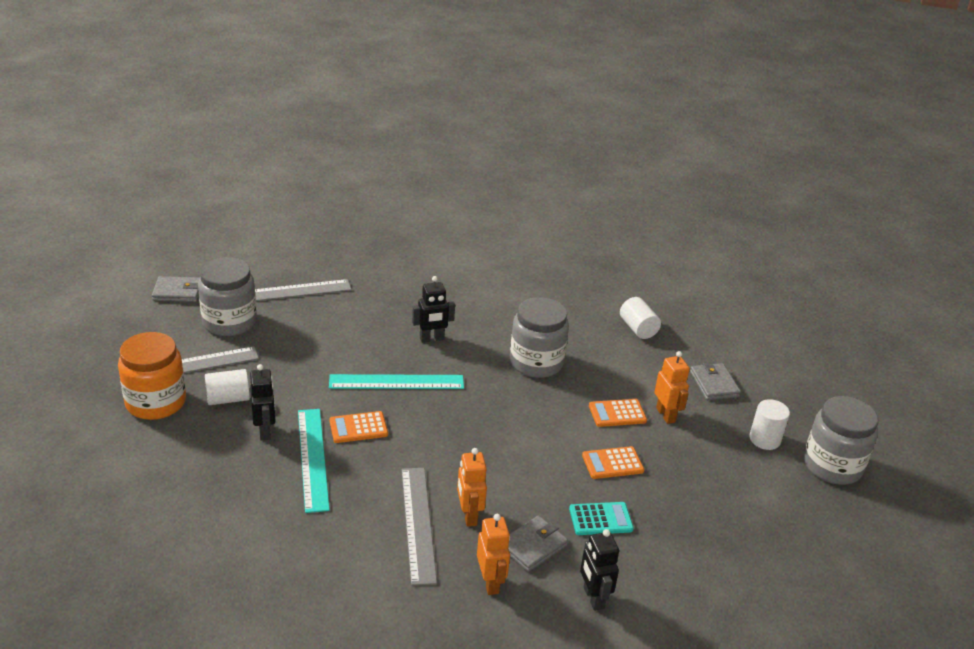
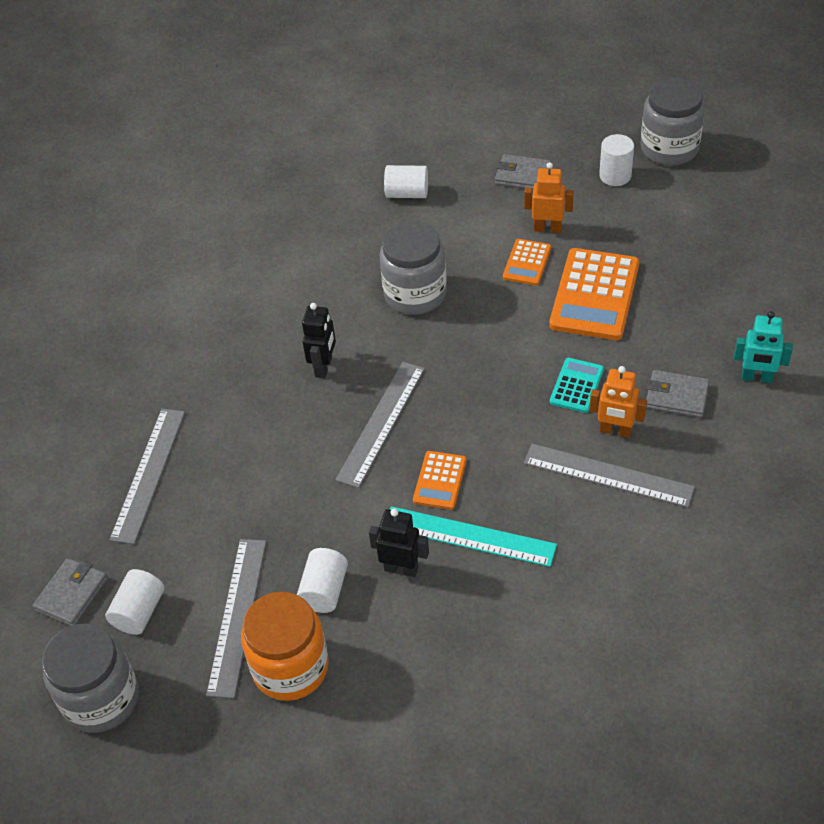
camera: 55 degrees left, 15 degrees up
(175, 323) = (139, 612): none -> white cylinder
(229, 322) = (173, 553): grey jar -> grey jar (101, 698)
(396, 382) = (381, 423): turquoise ruler -> grey ruler
(490, 582) = (709, 445): orange robot -> none
(533, 546) = (676, 396): grey wallet -> grey wallet turned 60 degrees counterclockwise
(593, 598) = (756, 377): black robot -> turquoise robot
(600, 519) = (663, 333): turquoise calculator -> turquoise calculator (576, 386)
(612, 463) = (595, 295): orange calculator -> orange calculator, size x1.90

